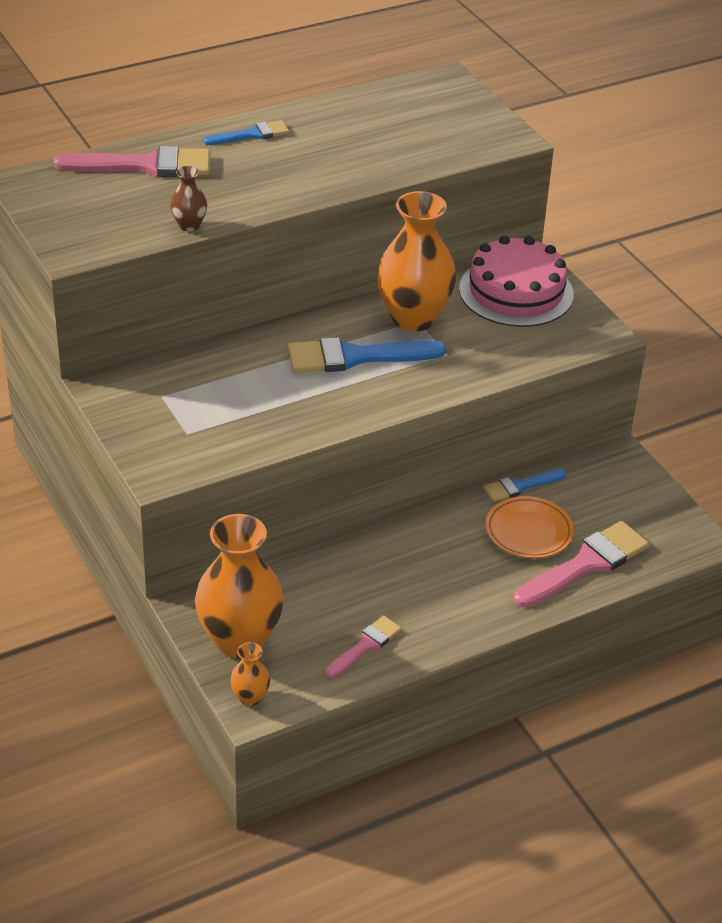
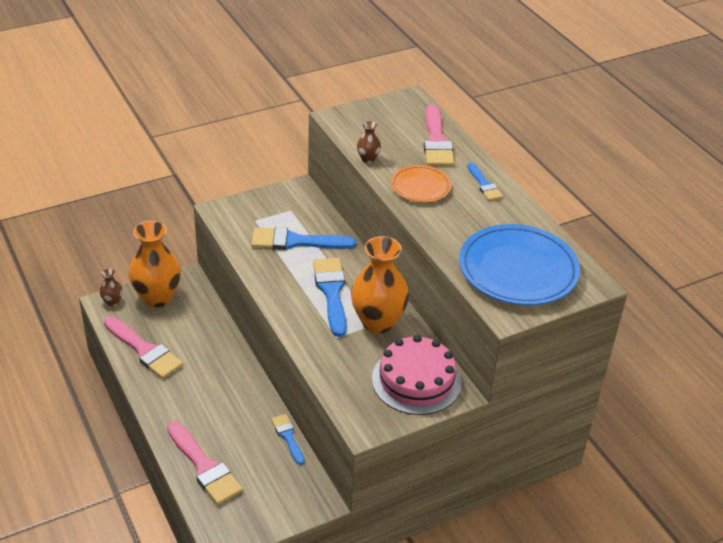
camera: 90 degrees right, 0 degrees up
(241, 390) = (296, 241): none -> blue brush
(250, 697) = (112, 302): orange vase -> brown vase
(365, 646) = (144, 350): pink brush -> pink brush, size x1.75
(430, 125) = (518, 270): none -> blue plate
(528, 532) = (240, 437): orange plate -> orange plate (420, 187)

